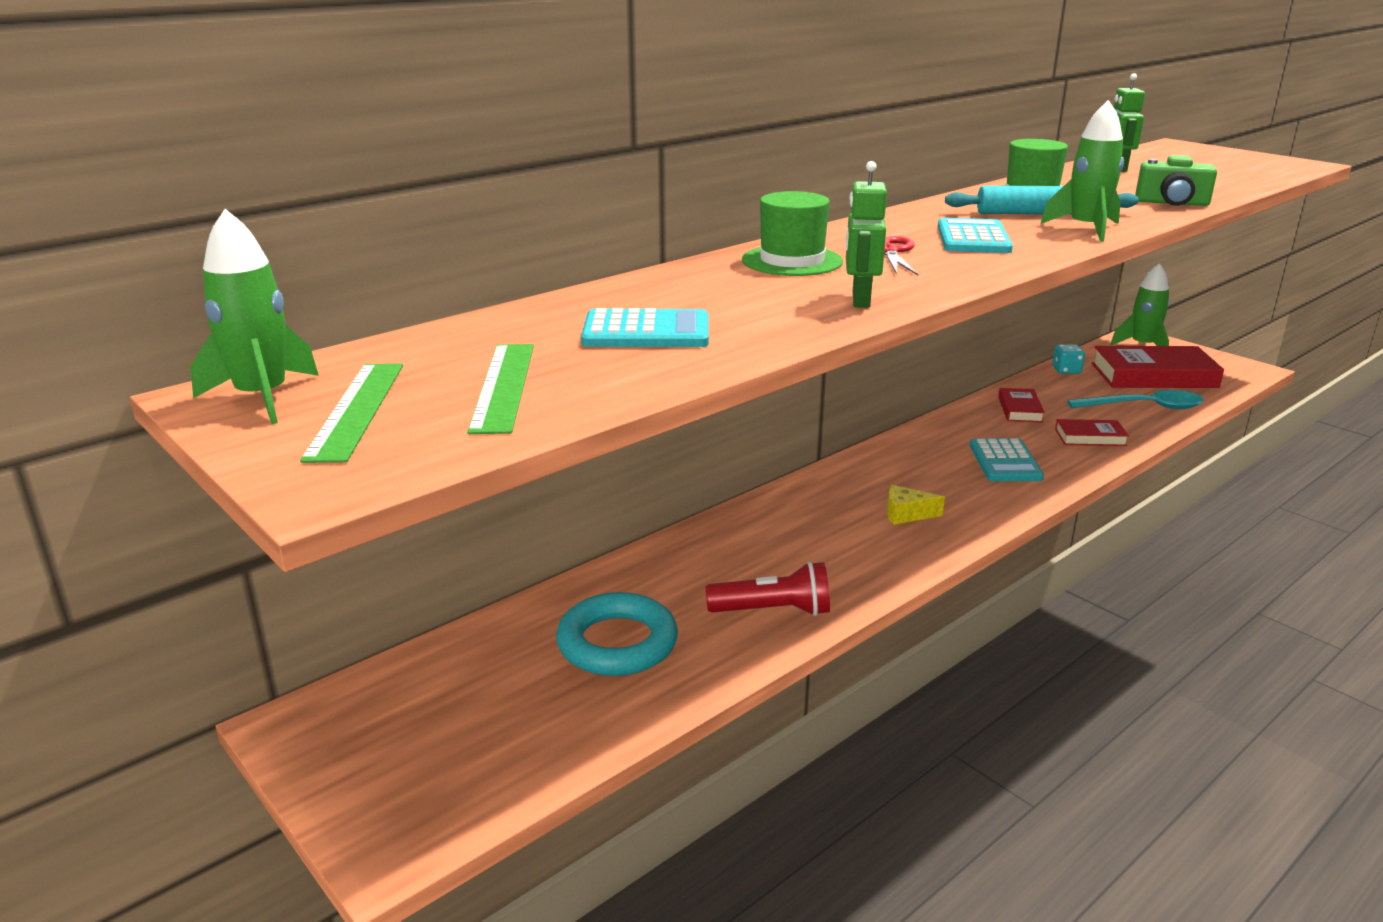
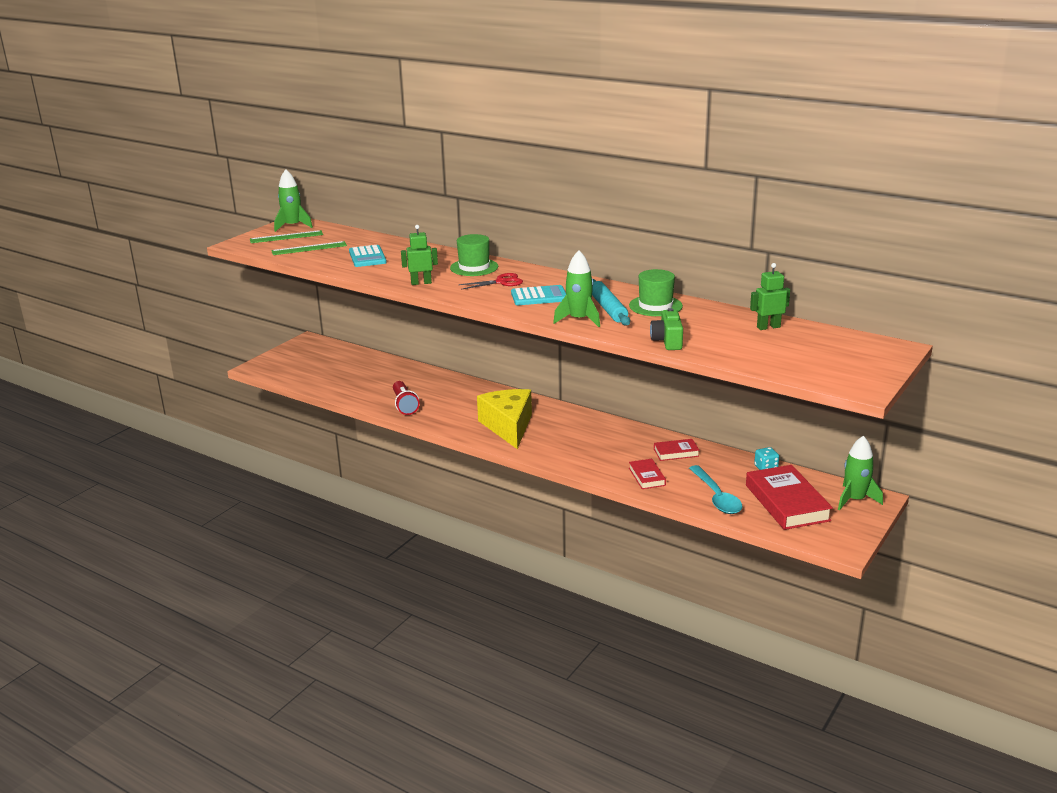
camera: 75 degrees right, 0 degrees up
(617, 643) = (370, 379): turquoise ring -> none
(906, 514) = (508, 426): yellow cheese -> yellow cheese, size x2.39
(1005, 462) = (590, 450): turquoise calculator -> none

